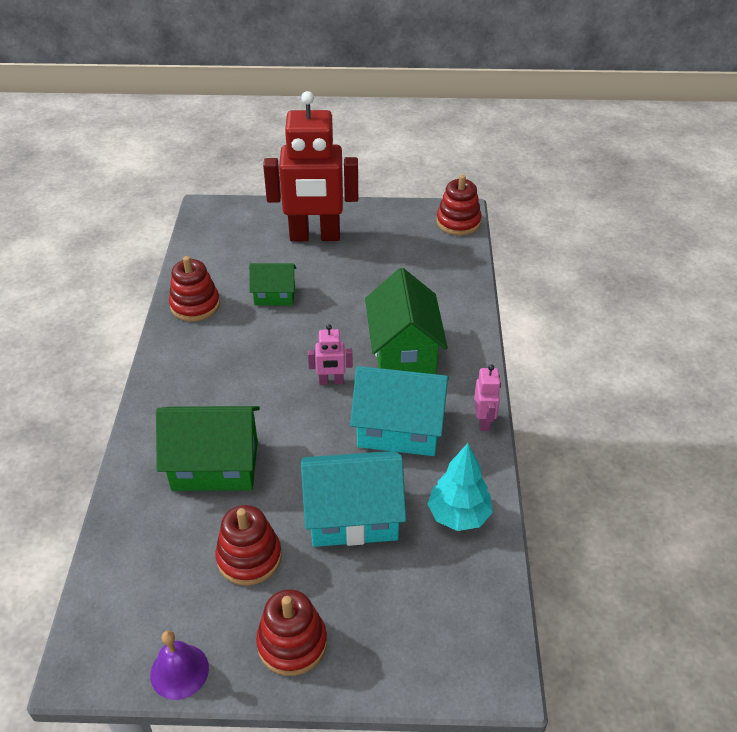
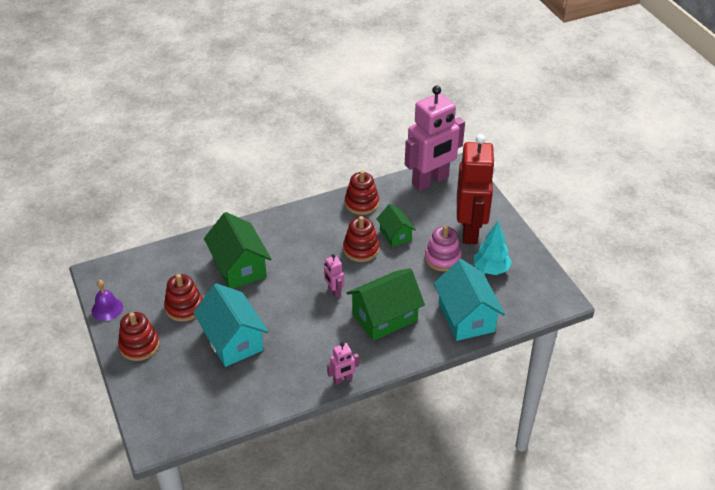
camera: 65 degrees right, 0 degrees up
(209, 237) = (430, 181): none -> pink robot
(315, 236) = (470, 230): red robot -> red robot turned 150 degrees counterclockwise
(342, 272) = (442, 258): none -> pink stacking toy
(399, 429) = (312, 339): turquoise house -> turquoise house (466, 317)
(458, 222) = (548, 302): red stacking toy -> red stacking toy (361, 249)
(458, 515) = (257, 390): turquoise tree -> turquoise tree (491, 269)

